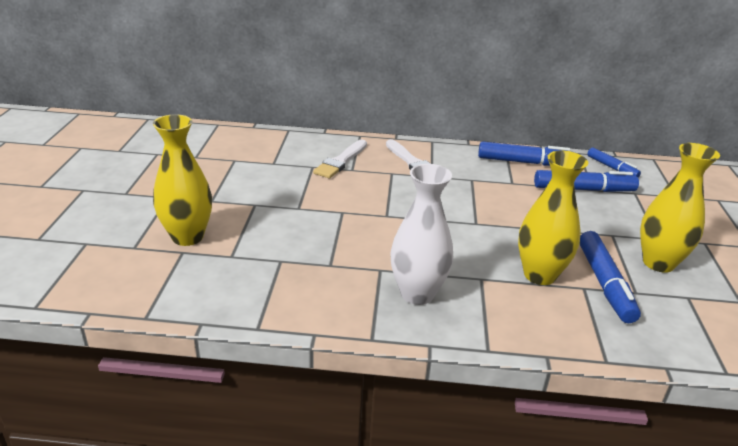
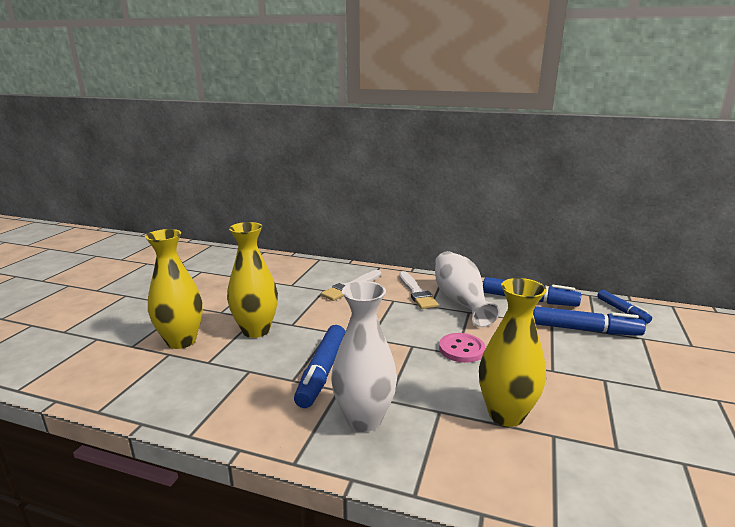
camera: 15 degrees right, 10 degrees down
(459, 169) = (460, 301): none -> white vase
(479, 219) = (461, 349): none -> pink button
(604, 283) = (580, 433): blue marker -> blue marker (322, 372)
(658, 263) = (653, 417): yellow vase -> yellow vase (256, 330)

